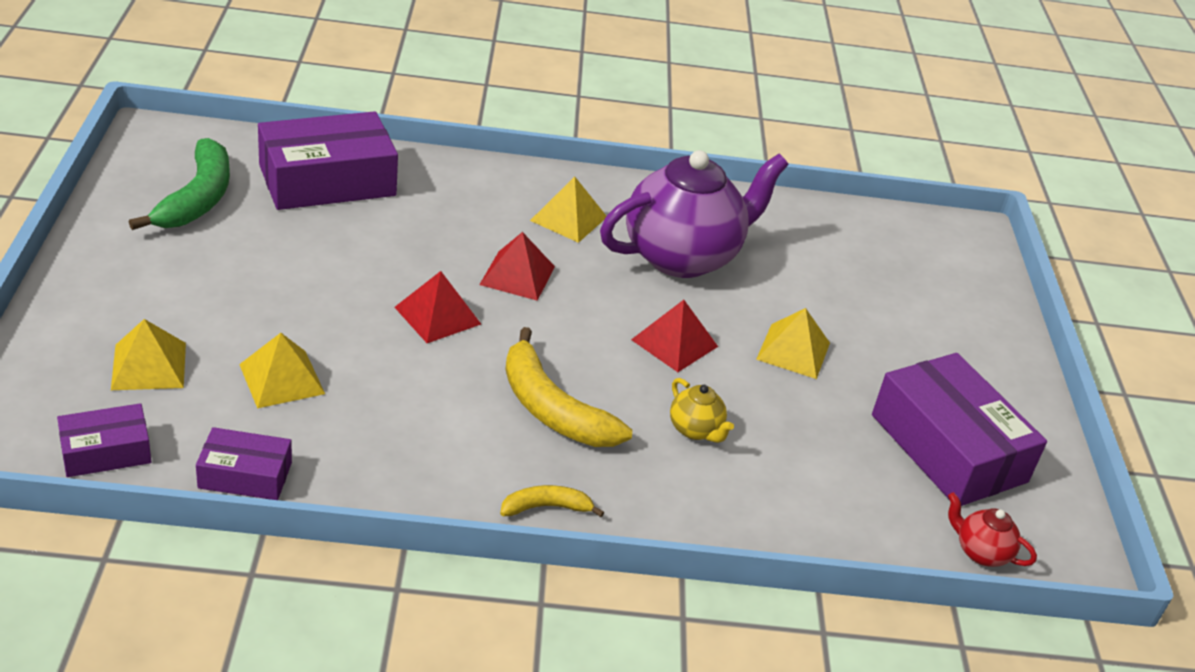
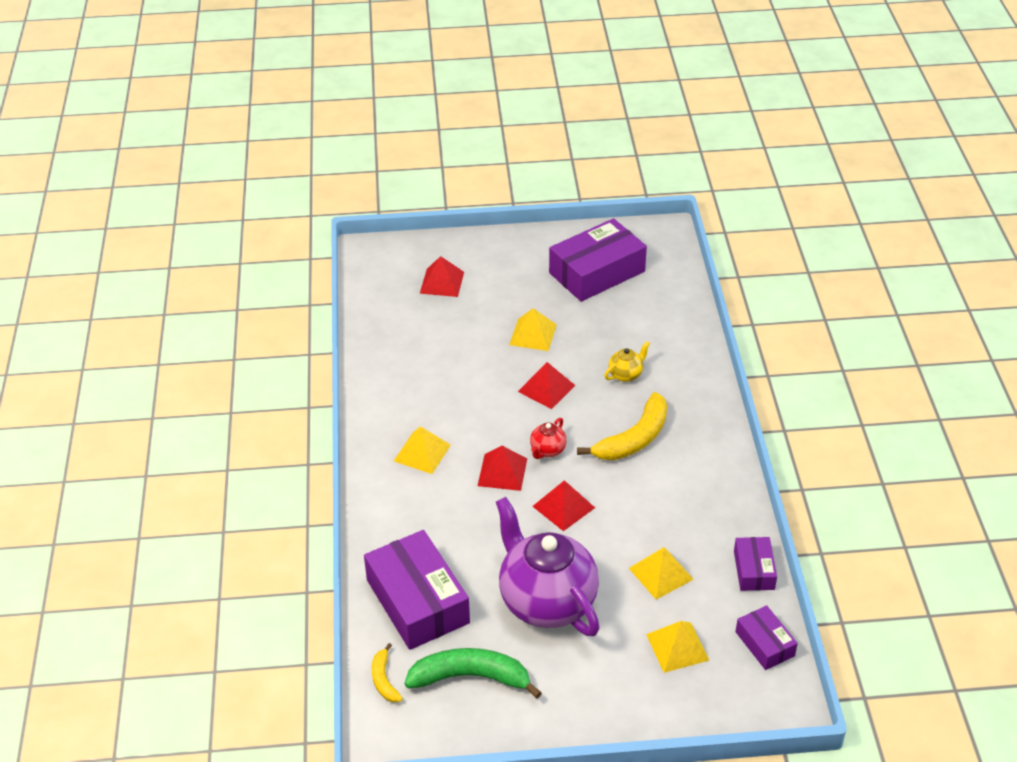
camera: 90 degrees left, 5 degrees up
(546, 507) = (718, 432): yellow banana -> yellow banana (384, 679)
(682, 256) = (449, 390): purple teapot -> purple teapot (546, 601)
(909, 285) = (442, 282): none -> red pyramid
(981, 552) = (674, 264): red teapot -> red teapot (547, 450)

